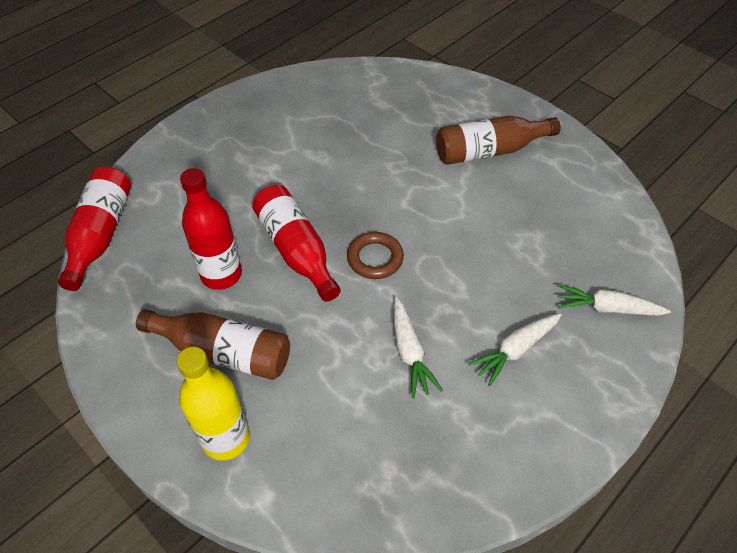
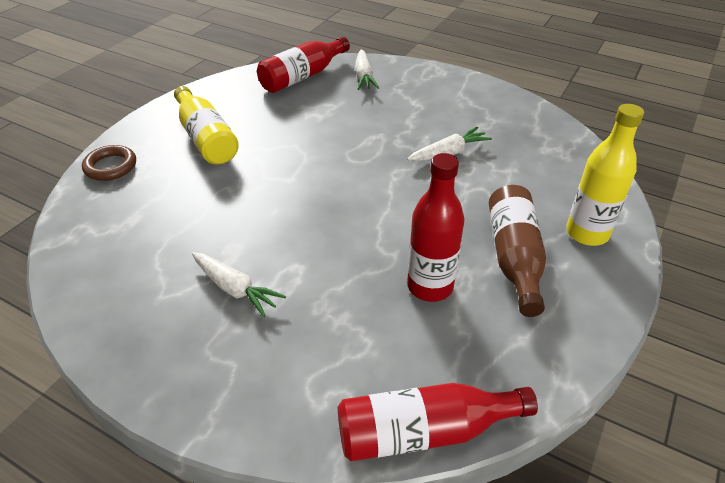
camera: 105 degrees left, 10 degrees down
(296, 250) = (374, 238): red bottle -> red bottle (302, 76)
(375, 258) = (363, 185): brown ring -> brown ring (110, 166)
(489, 151) = (206, 138): brown bottle -> yellow bottle
(515, 350) = (419, 109): white carrot -> white carrot (235, 289)

